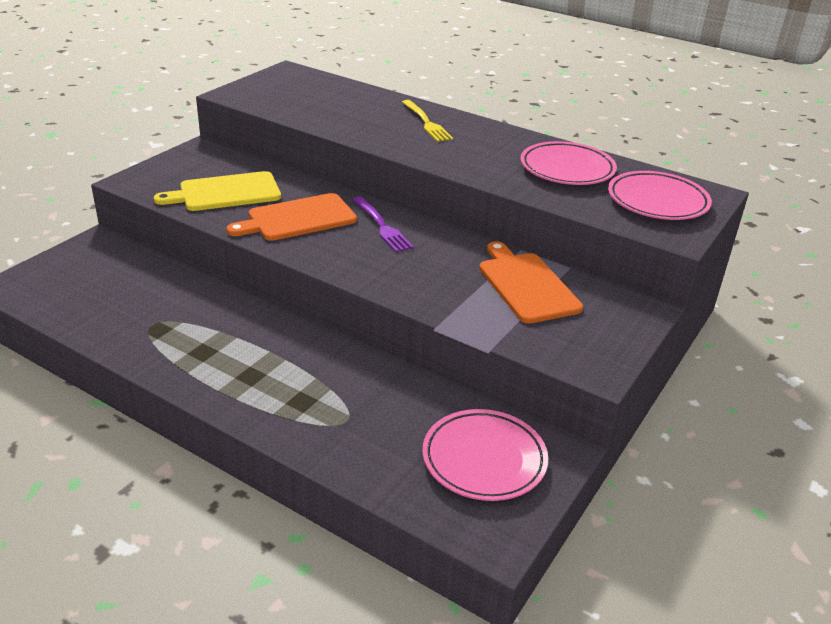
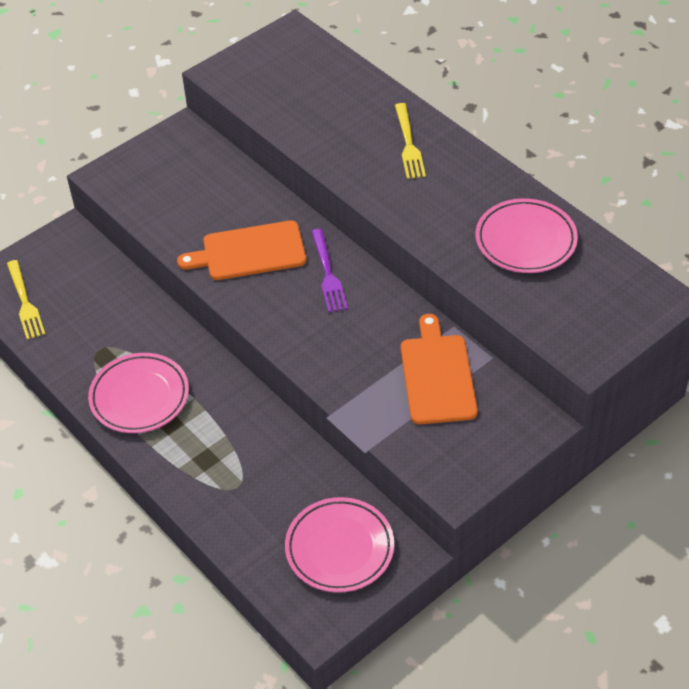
camera: 20 degrees right, 15 degrees up
(59, 297) = (25, 303): none -> yellow fork
(225, 193) = (190, 204): yellow cutting board -> none
(657, 201) = (596, 304): pink plate -> pink plate (139, 397)

